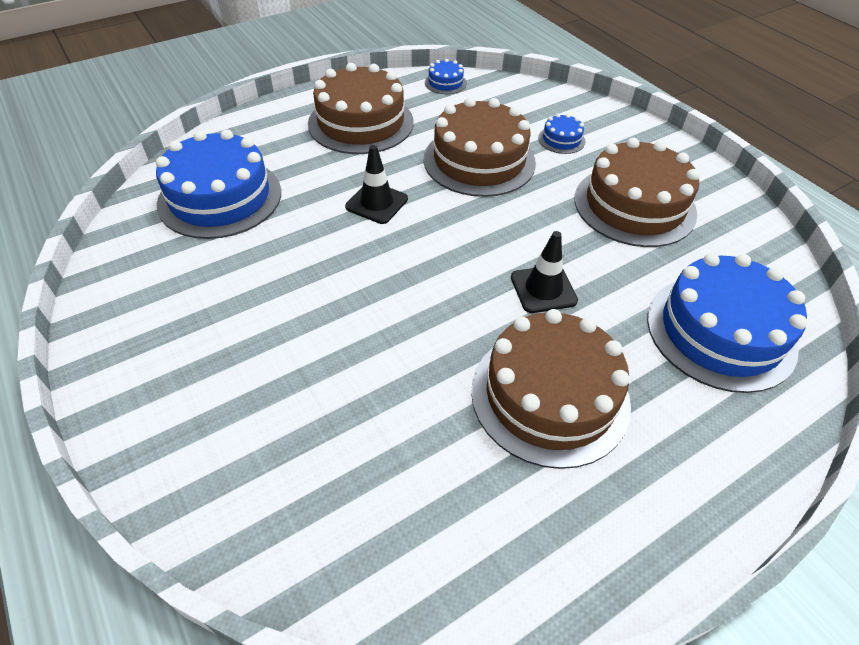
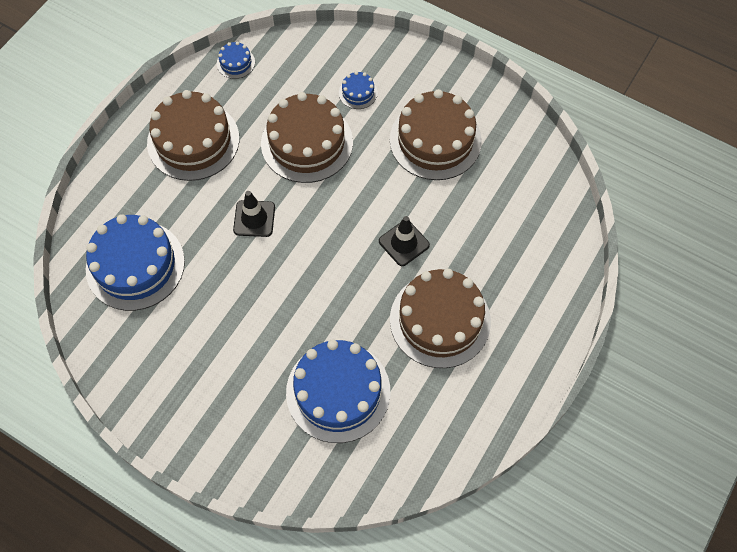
camera: 25 degrees left, 15 degrees up
(720, 332) = (522, 227): blue cake -> blue cake (338, 391)

